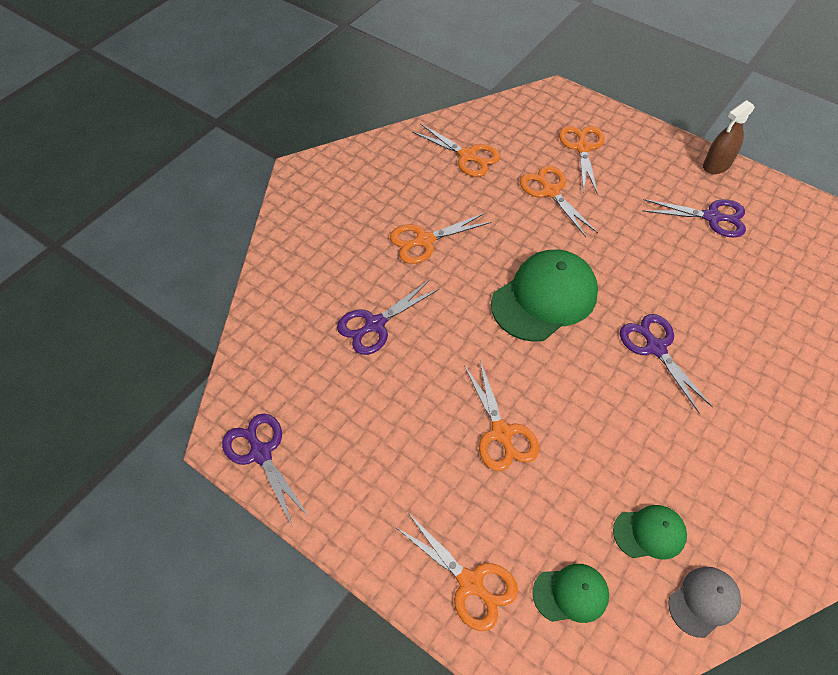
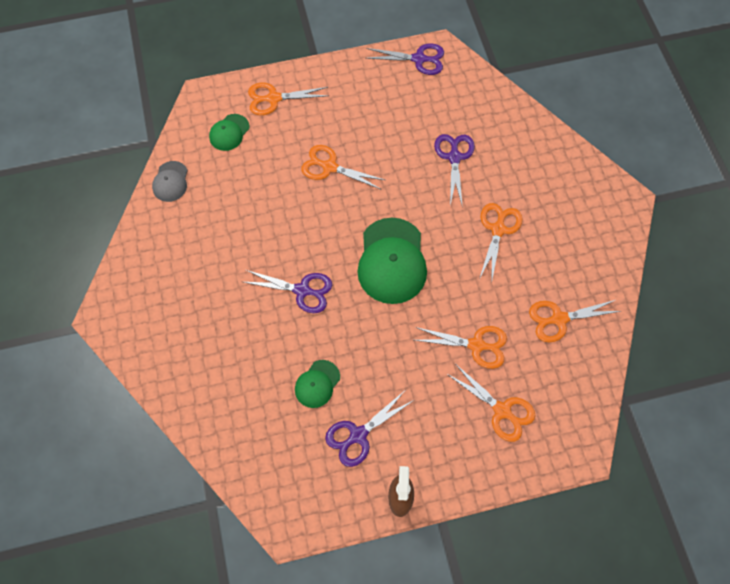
camera: 130 degrees right, 10 degrees up
(649, 533) = (218, 188): green cap -> green cap (317, 384)

